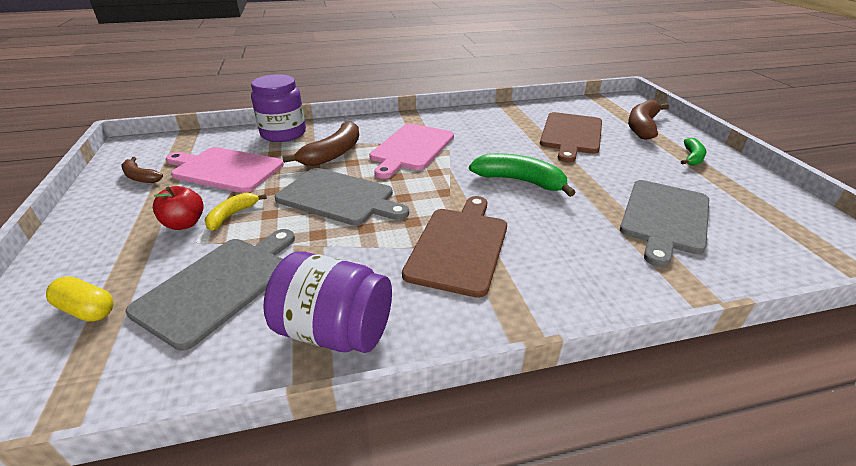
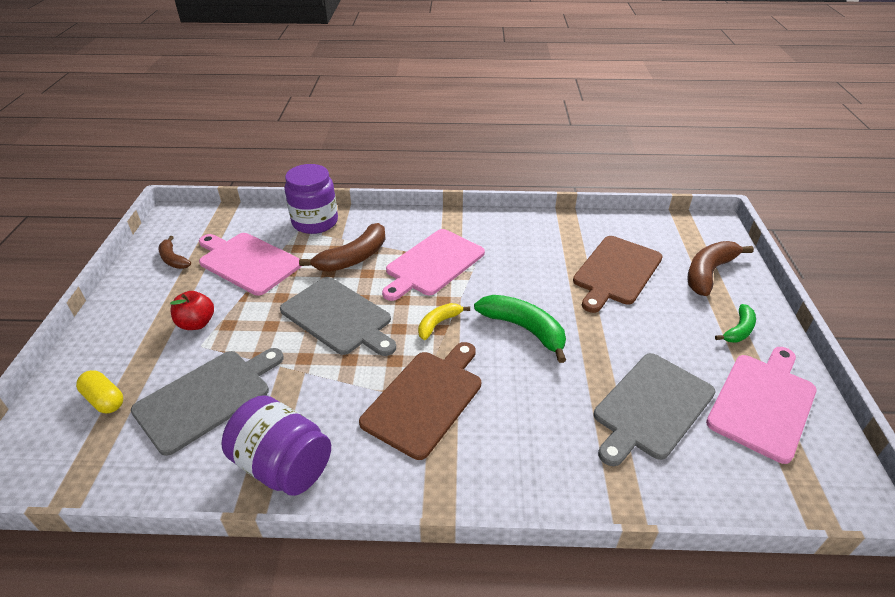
camera: 15 degrees right, 5 degrees up
(232, 215) = (238, 321): yellow banana -> yellow banana (438, 323)
(748, 200) = (763, 402): none -> pink cutting board

